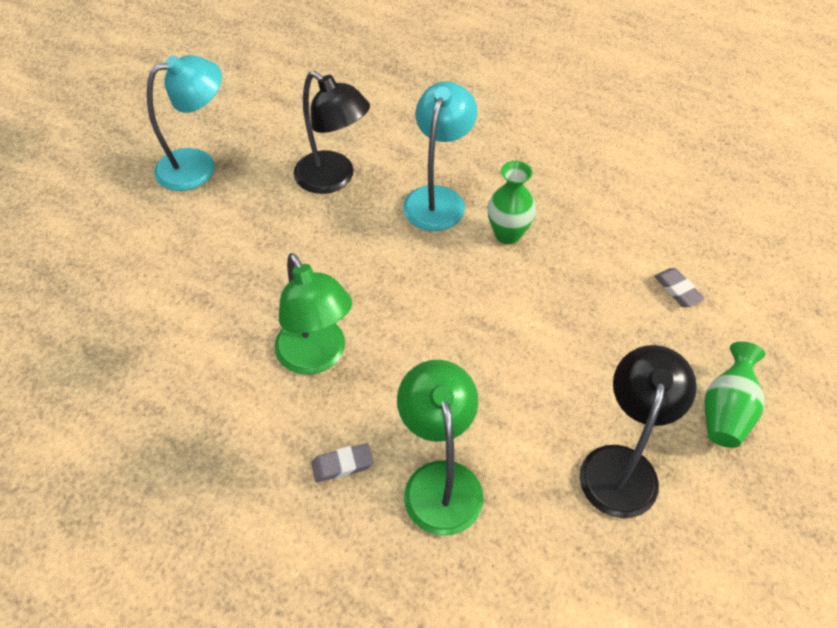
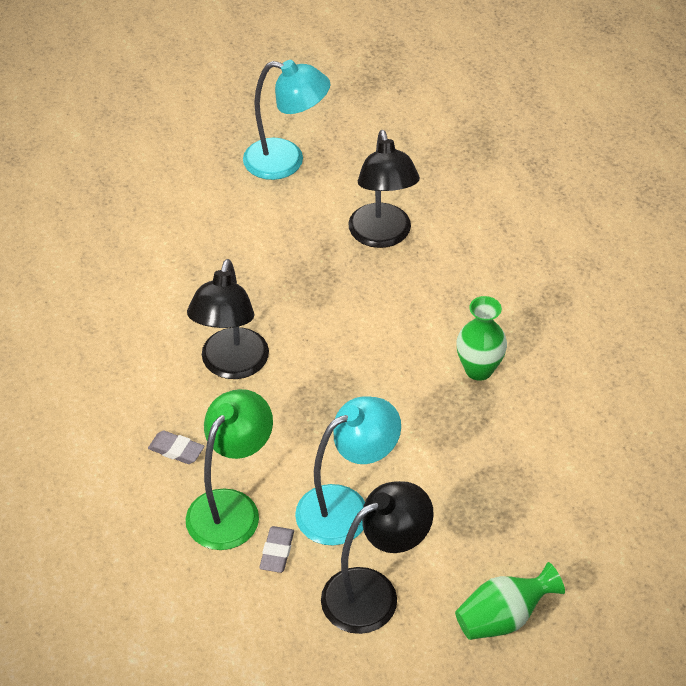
camera: 40 degrees right, 5 degrees down
(317, 357) = (231, 365): green lamp -> black lamp
(438, 198) = (452, 304): turquoise lamp -> turquoise lamp (346, 507)
(677, 290) = (575, 506): grey eraser -> grey eraser (277, 552)

